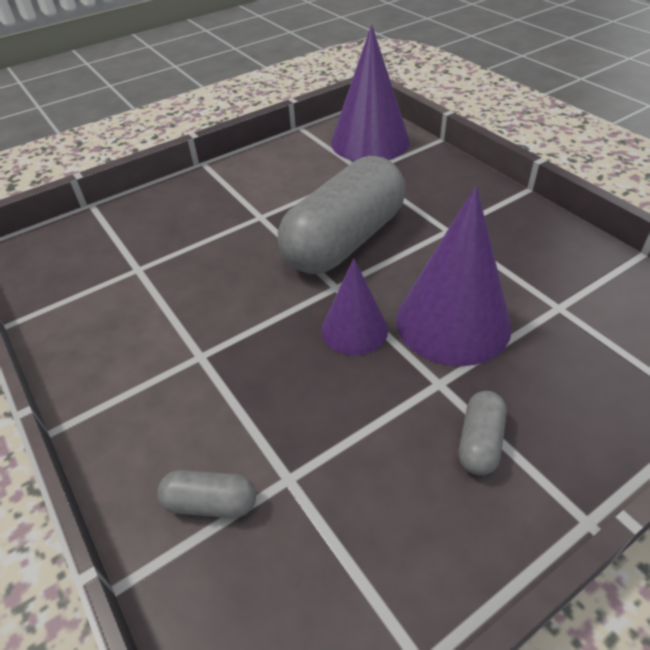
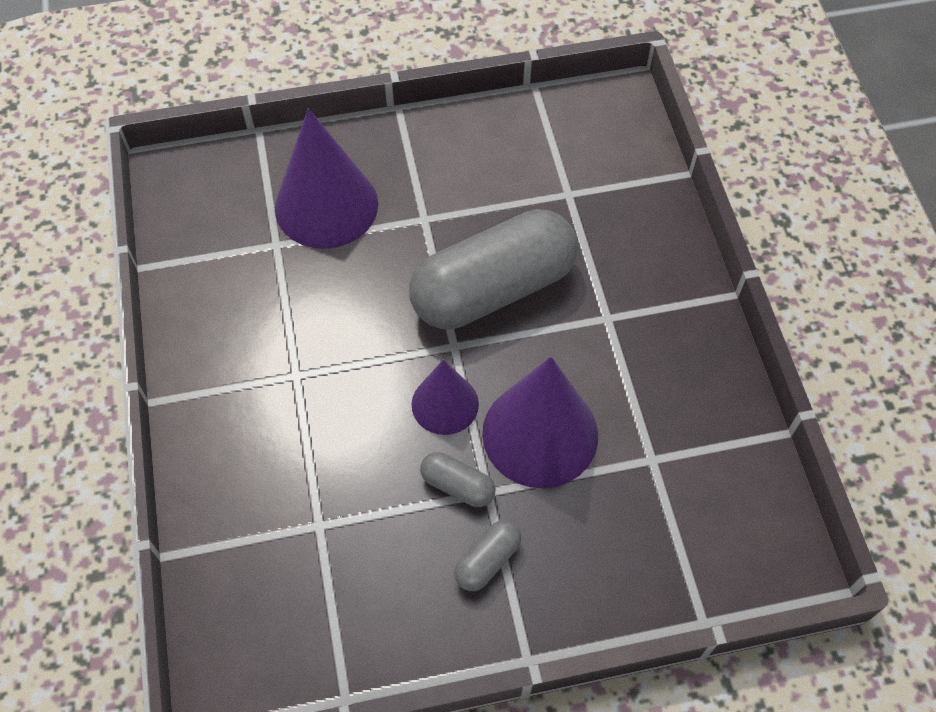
camera: 20 degrees right, 15 degrees up
(210, 503) = (251, 520): grey capsule -> grey capsule (457, 486)
(370, 141) = (602, 144): purple cone -> purple cone (326, 205)

